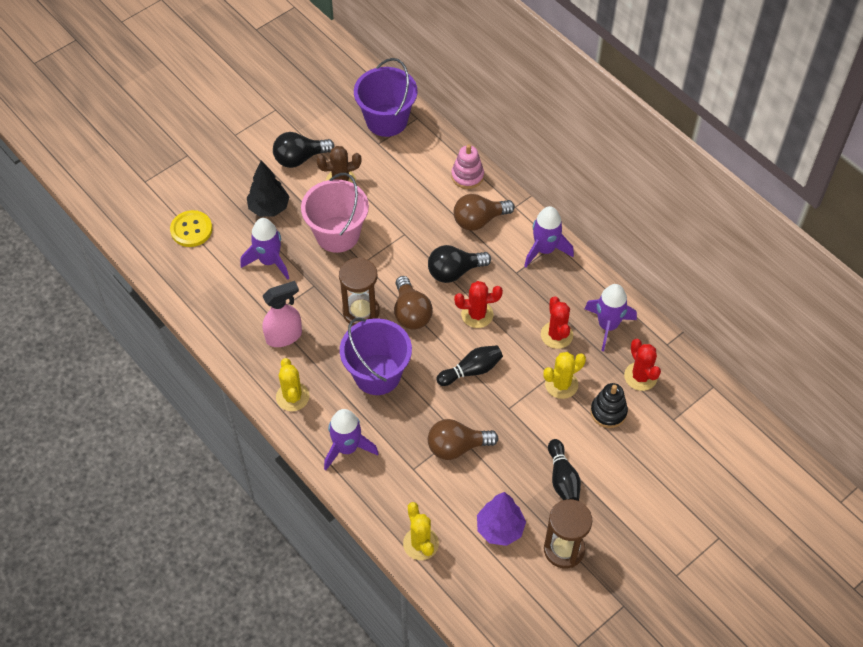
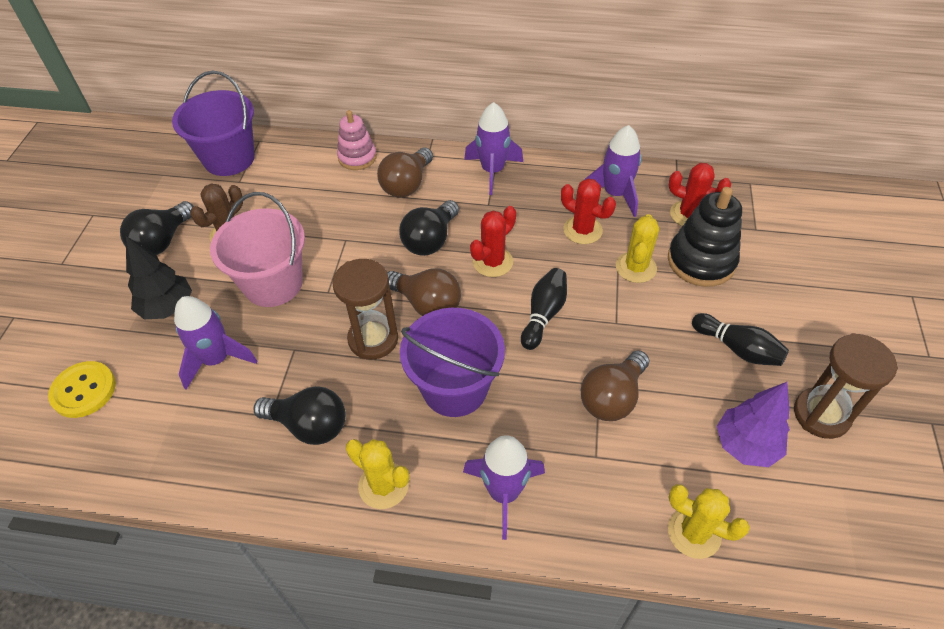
camera: 40 degrees left, 5 degrees down
(284, 336) = (309, 425): pink spray bottle -> black light bulb
(608, 412) = (701, 261): black stacking toy -> black stacking toy, size x1.53

